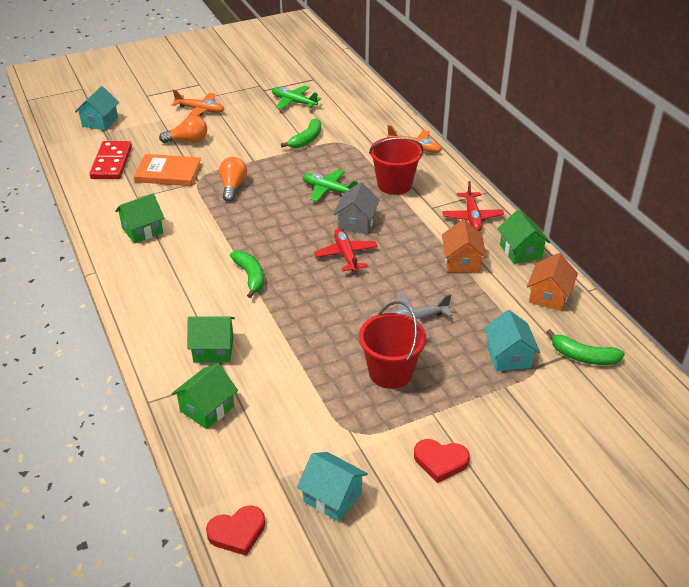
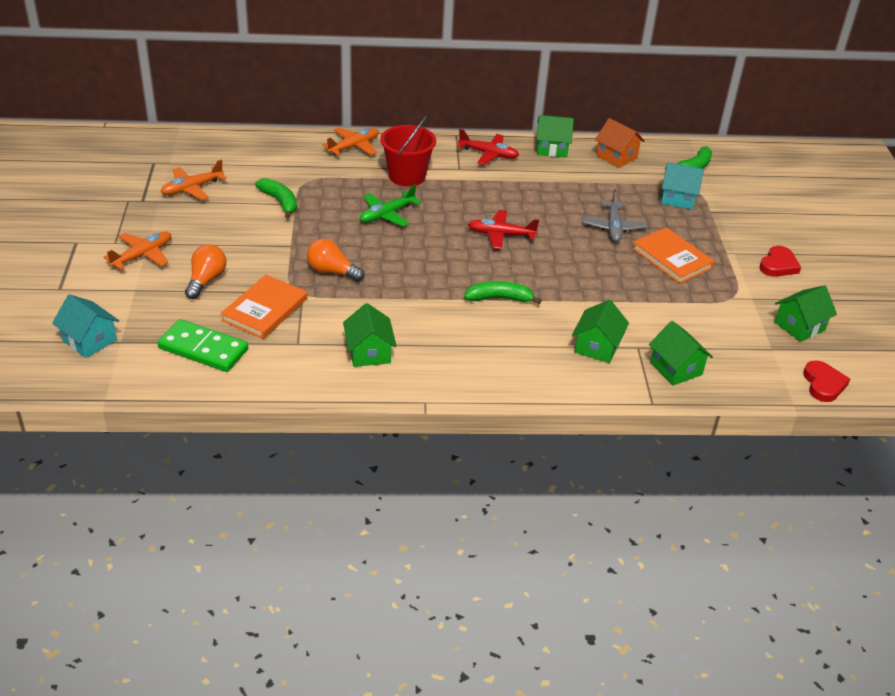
camera: 70 degrees left, 0 degrees up
(112, 163) = (203, 349): red domino -> green domino
(293, 102) = (192, 188): green plane -> orange plane
(332, 497) = (799, 326): turquoise house -> green house
(356, 223) = (454, 215): grey house -> none
(390, 372) = (672, 258): red bucket -> orange book
(462, 262) = (548, 180): orange house -> none

